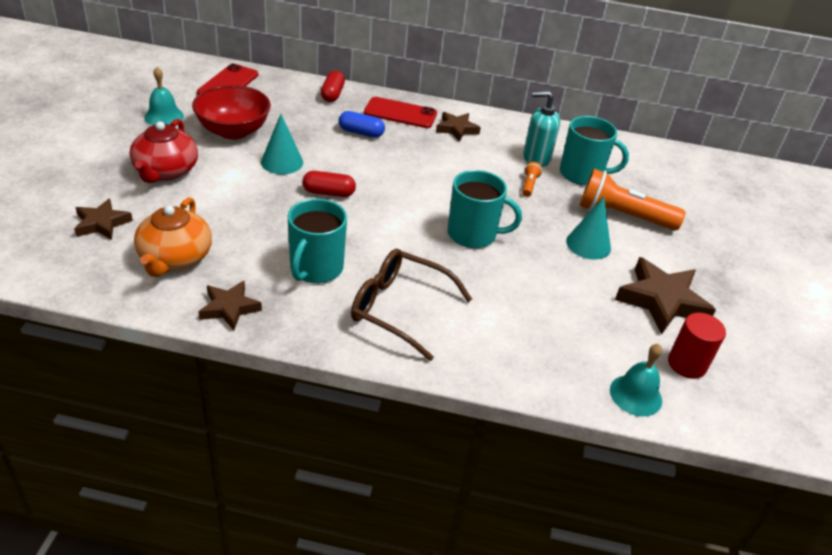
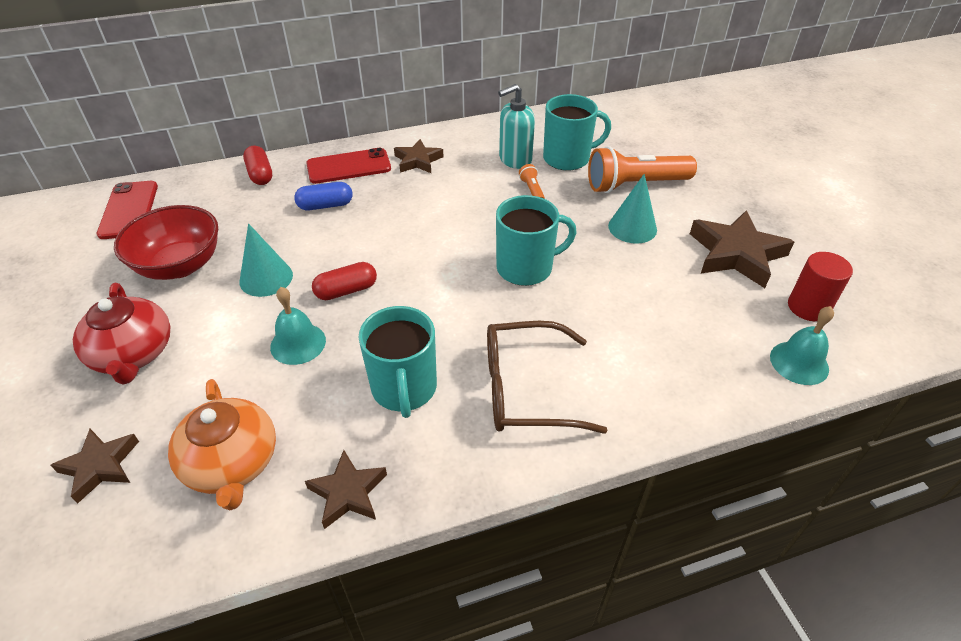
camera: 25 degrees left, 5 degrees up
(164, 116) = (78, 284): turquoise bell -> turquoise bell (298, 343)

